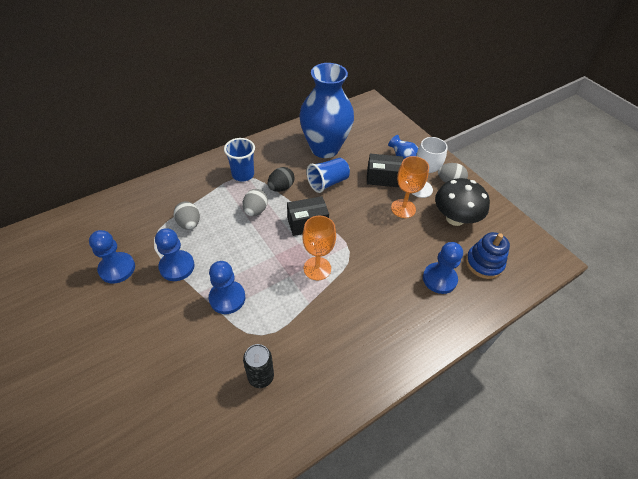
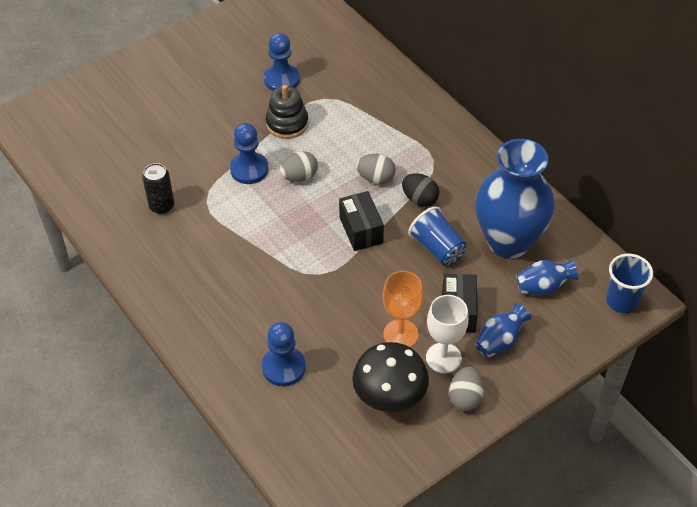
camera: 90 degrees right, 0 degrees up
(177, 266) = (287, 123): blue pawn -> black stacking toy
(189, 223) = (348, 123): grey egg -> grey egg (299, 177)
(243, 174) = (437, 159): blue cup -> blue cup (621, 301)
(317, 268) = (292, 243): orange goblet -> none
(362, 138) = (543, 287): none -> blue vase
(484, 263) = (312, 422): blue stacking toy -> none

